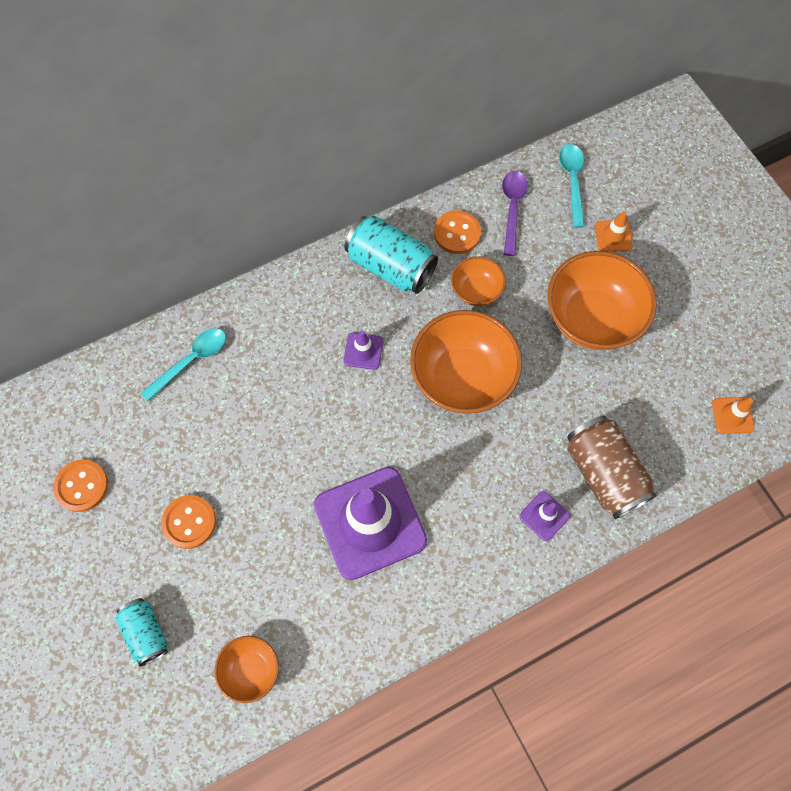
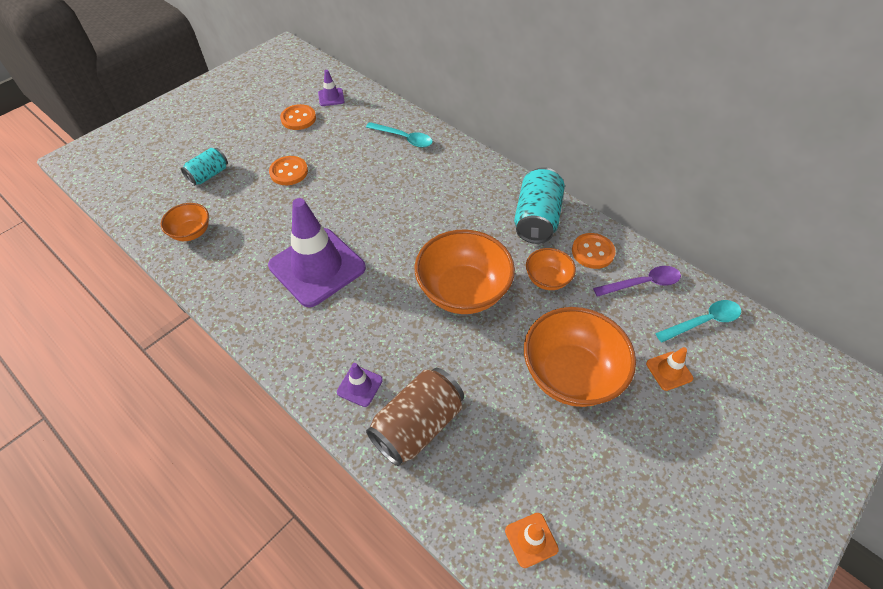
camera: 70 degrees right, 15 degrees down
(363, 351) = (455, 223): purple traffic cone -> purple traffic cone (331, 97)

